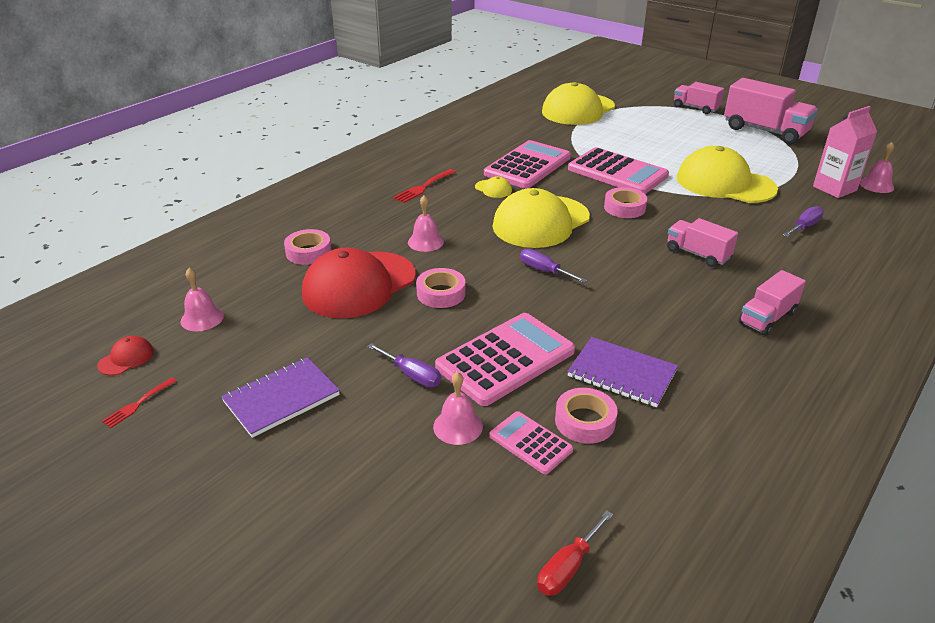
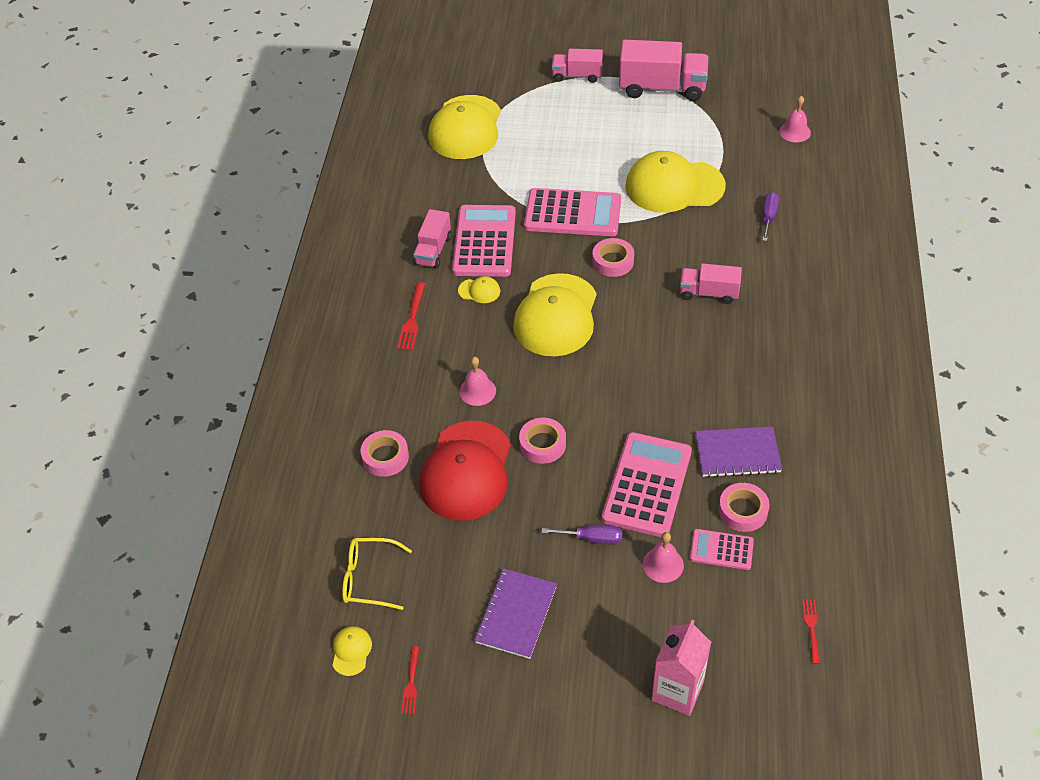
camera: 30 degrees left, 15 degrees up
(126, 358) = (351, 651): red cap -> yellow cap
(202, 318) = (369, 578): pink bell -> yellow glasses
(544, 271) = (604, 375): purple screwdriver -> none
(567, 567) = (811, 628): red screwdriver -> red fork
(767, 318) = (800, 341): pink truck -> pink truck (433, 250)
(834, 188) = (765, 152): pink carton -> pink carton (677, 691)

